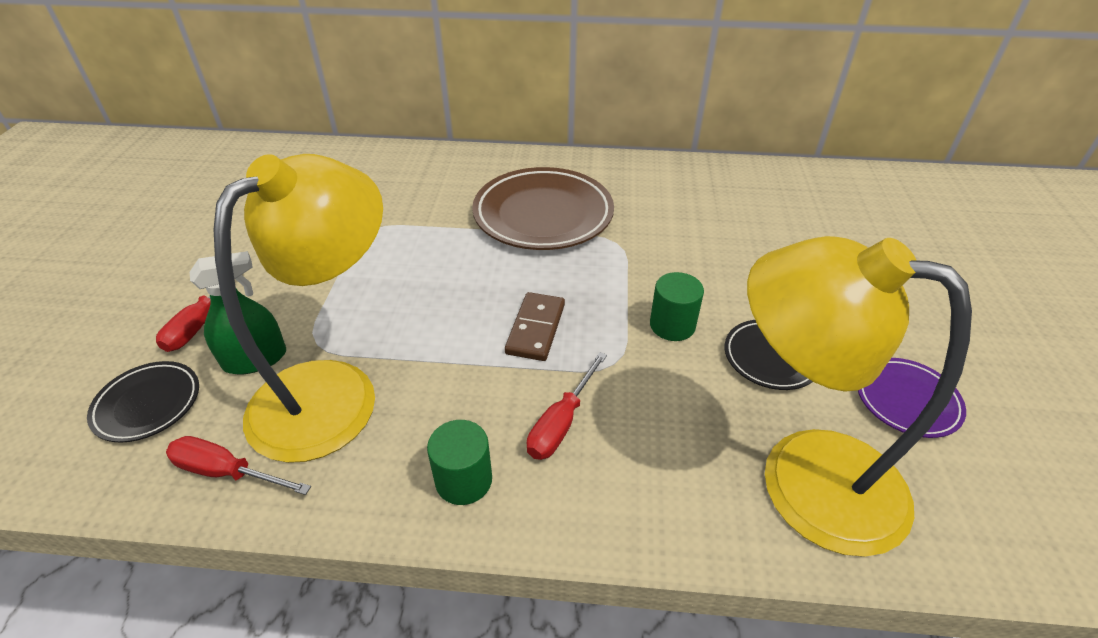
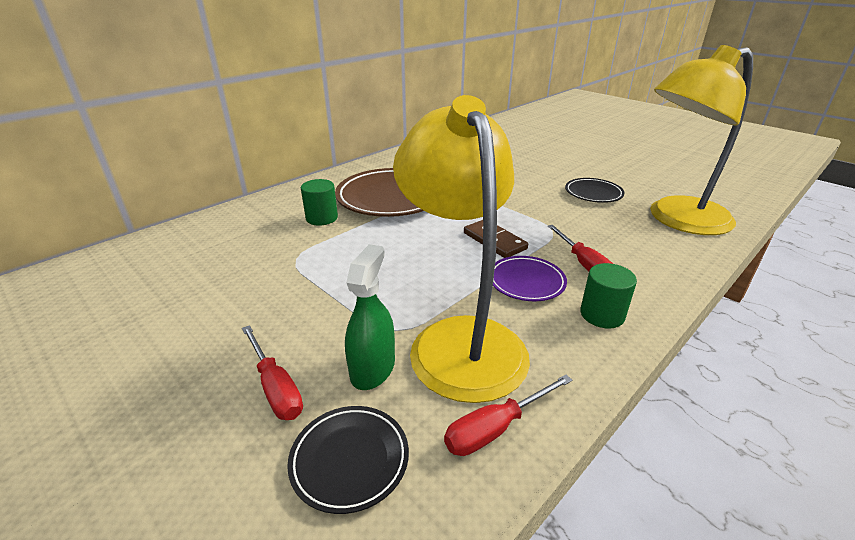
camera: 50 degrees left, 10 degrees down
(672, 325) = (541, 204): green cylinder -> green cylinder (322, 218)
(906, 400) = (650, 181): purple plate -> purple plate (526, 282)

